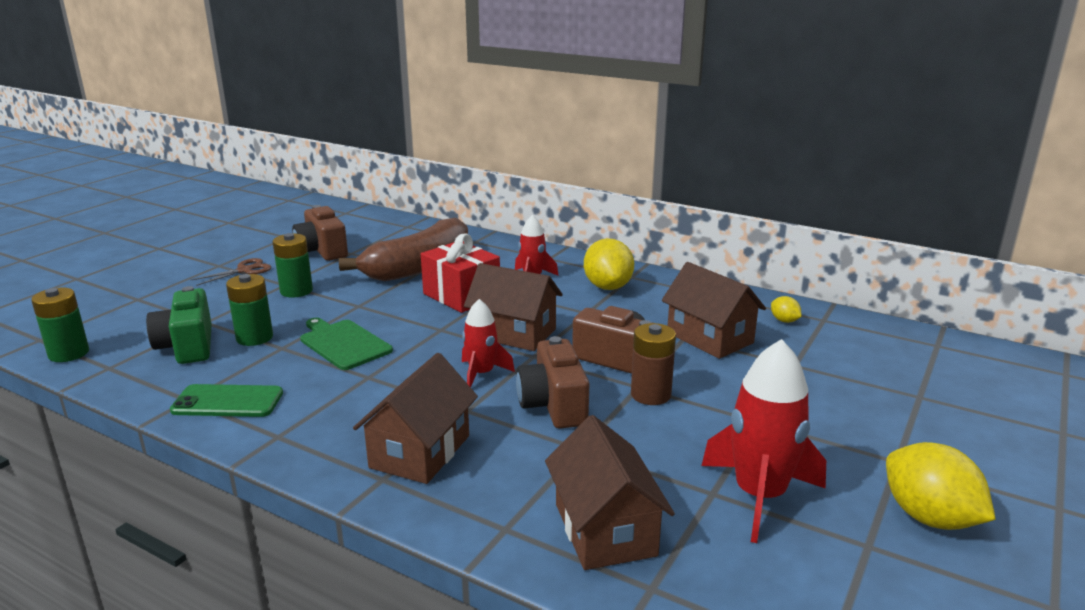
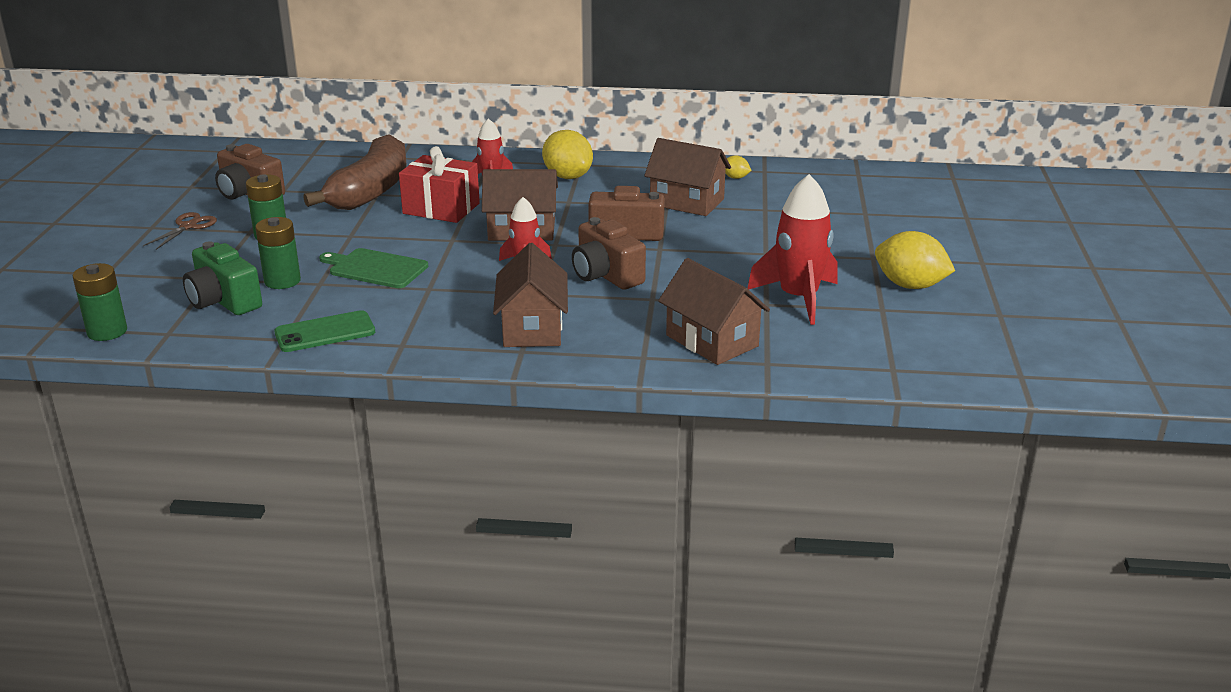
camera: 25 degrees left, 5 degrees up
(650, 395) = (674, 252): brown battery -> none

